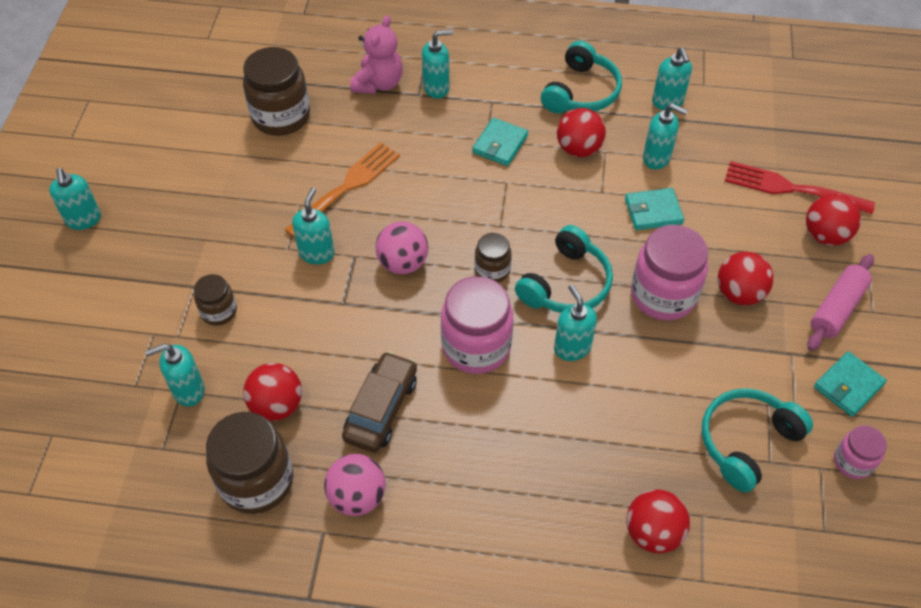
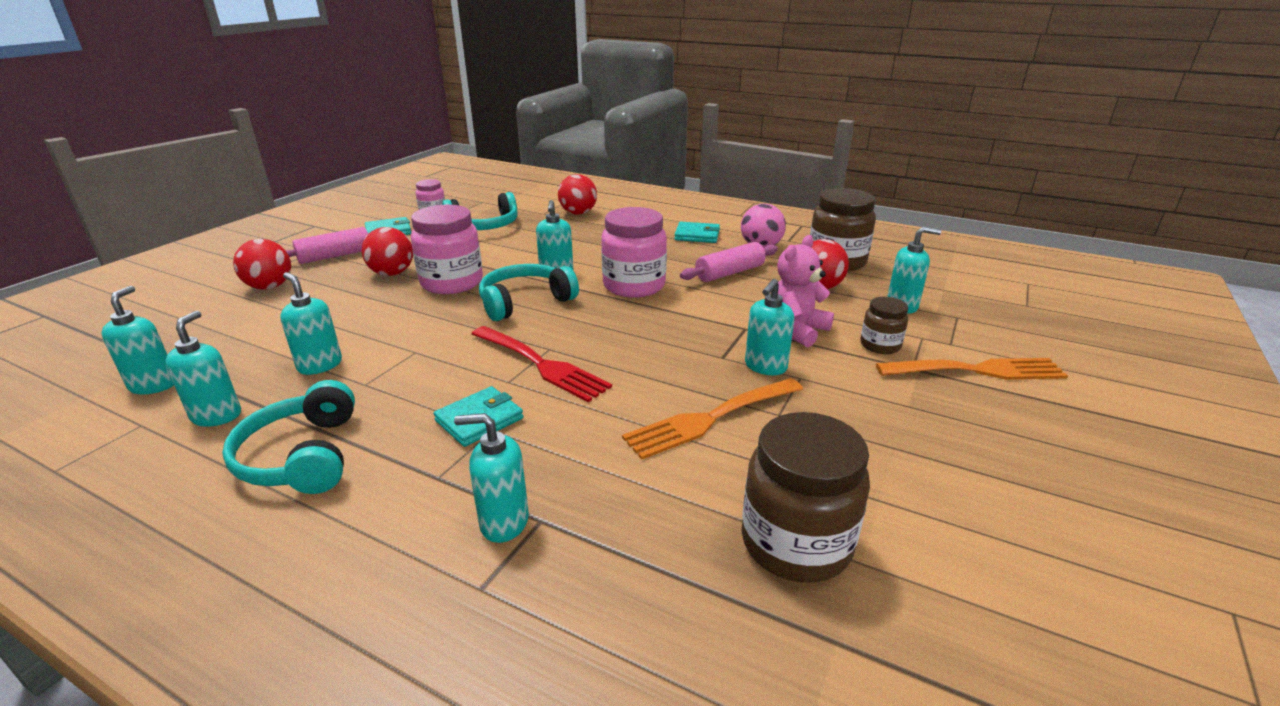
camera: 160 degrees left, 25 degrees down
(84, 219) = (1105, 463): turquoise soap dispenser -> turquoise soap dispenser (154, 385)
(141, 298) = (976, 370): none -> orange fork
(378, 83) = (598, 559): pink teddy bear -> pink teddy bear (796, 330)
(381, 408) = (730, 273): brown car -> pink rolling pin
(403, 263) = (671, 342): pink ball -> none
(492, 270) = (584, 321): brown jar -> none
(578, 149) = (391, 393): red ball -> none
(581, 92) = (301, 456): turquoise headphones -> turquoise headphones turned 60 degrees counterclockwise
(653, 211) = (387, 328): turquoise wallet -> turquoise wallet (697, 235)
(791, 188) = (237, 317): red fork -> red fork (541, 364)

